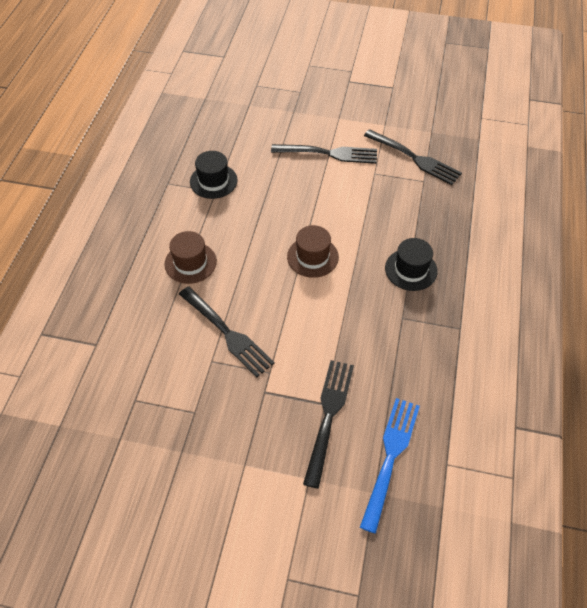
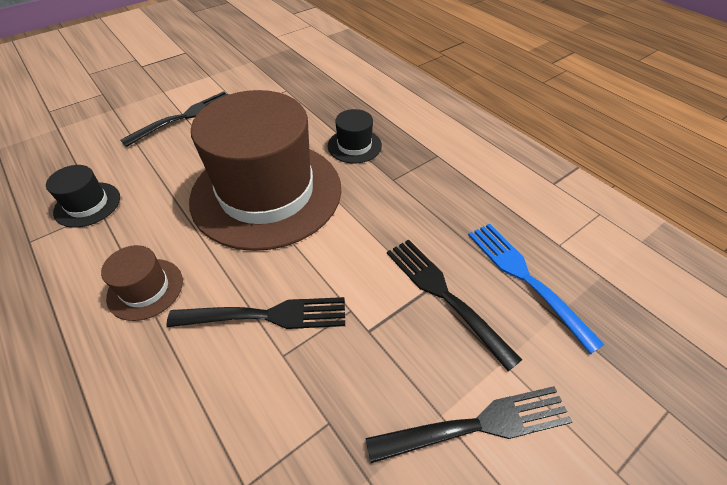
camera: 50 degrees left, 5 degrees down
(312, 257) = (266, 192): brown hat -> brown hat, size x2.48
(414, 158) = (260, 81): black fork -> black fork (476, 426)

